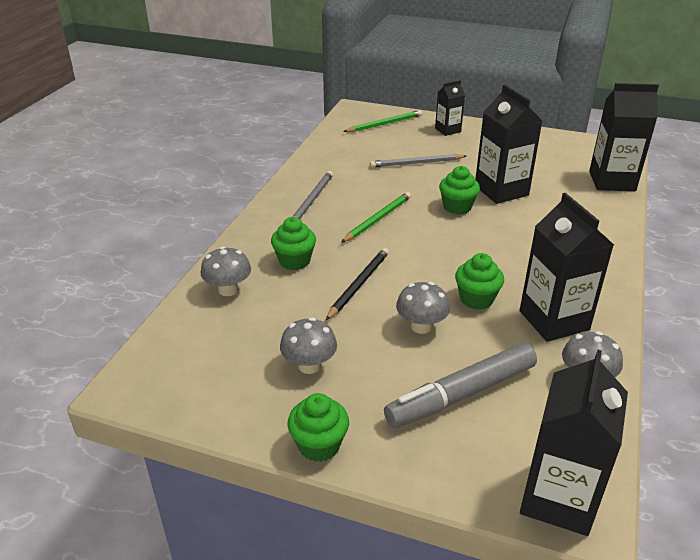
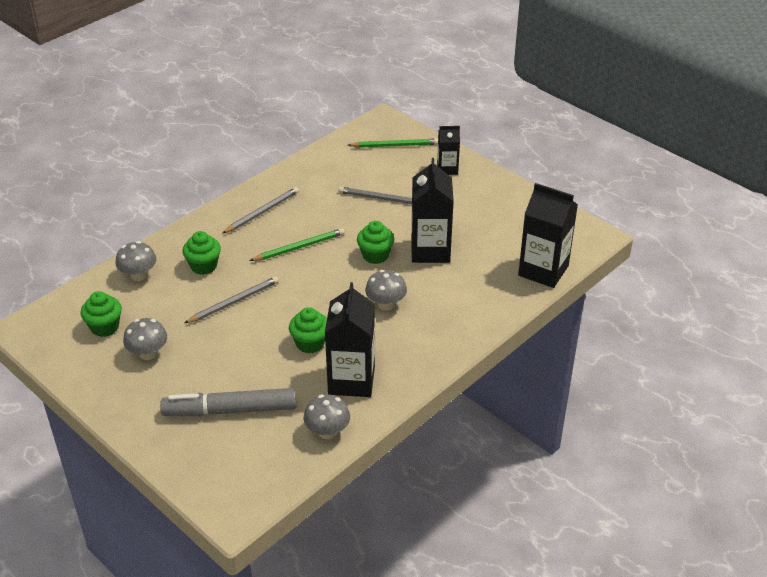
camera: 25 degrees right, 5 degrees up
(319, 445) = (111, 409): green cupcake -> green cupcake (105, 327)
(359, 284) = (234, 302): black pencil -> grey pencil
(421, 326) = (249, 351): grey mushroom -> grey mushroom (386, 304)
(558, 498) = (227, 497): black carton -> none

